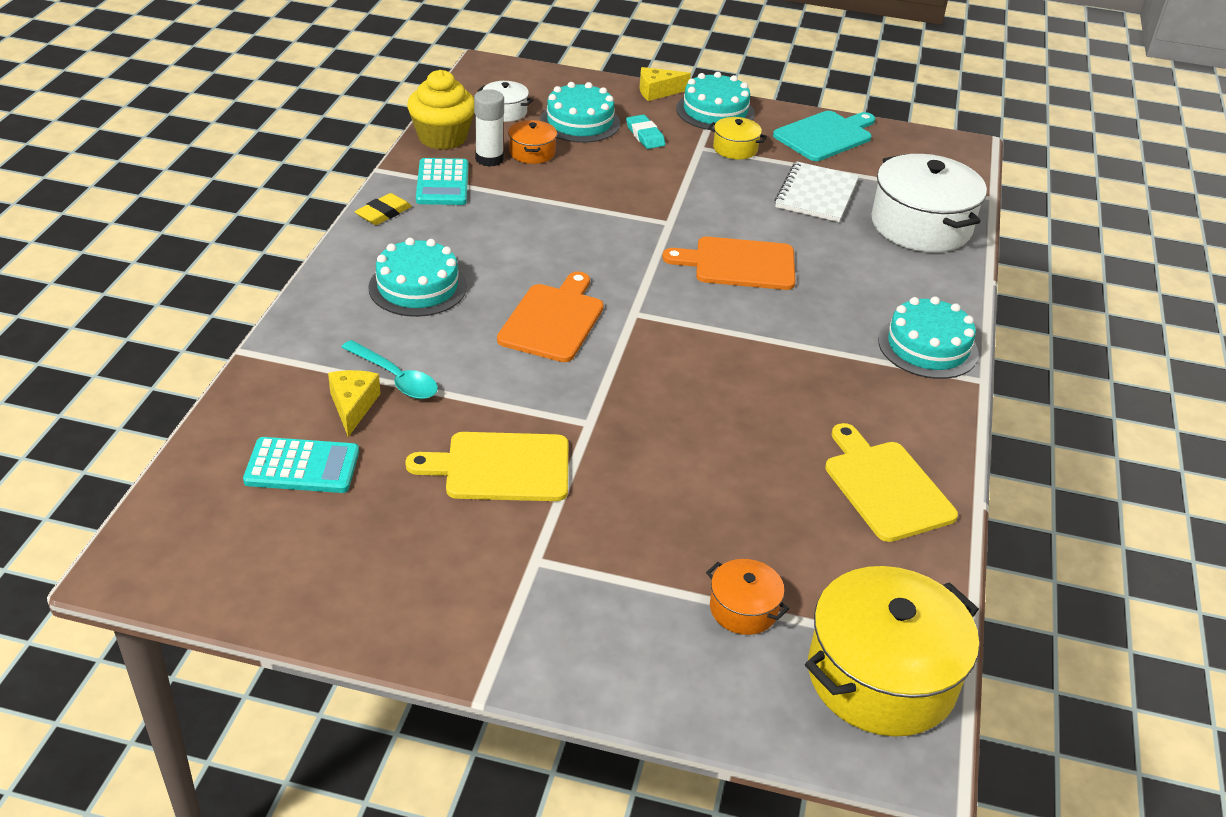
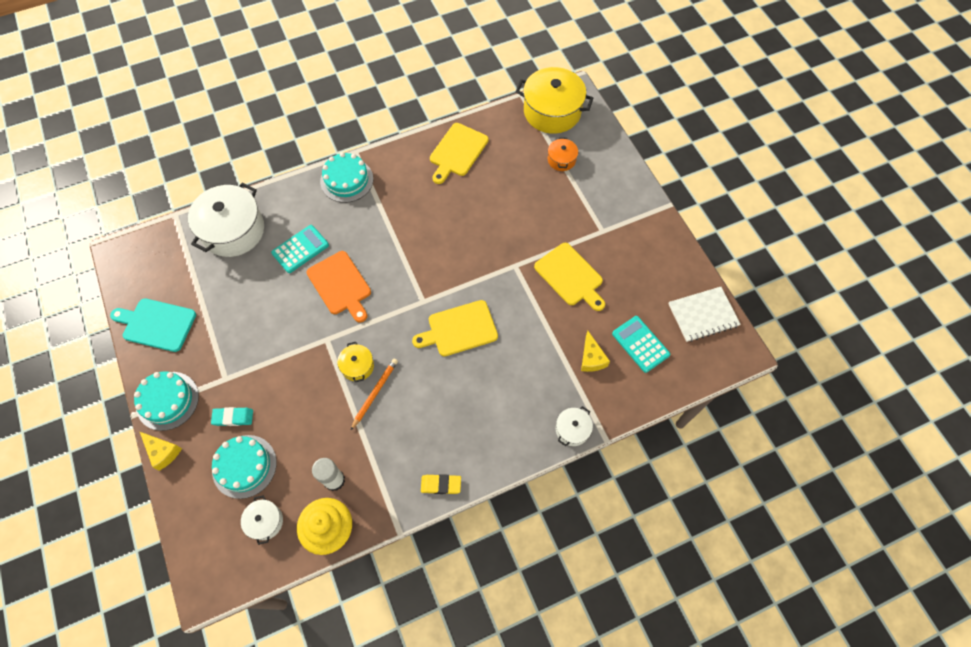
camera: 125 degrees left, 25 degrees up
(293, 332) = (572, 429): none -> white pot
(353, 406) = (591, 358): yellow cheese -> yellow cheese turned 60 degrees counterclockwise
(395, 378) = (559, 358): turquoise spoon -> none
(417, 287) = (488, 408): turquoise cake -> none
(442, 183) = (383, 482): turquoise calculator -> turquoise calculator (300, 249)
(532, 152) = (306, 463): orange pot -> none
(552, 222) = (375, 393): none -> orange pencil
(553, 320) = (459, 329): orange cutting board -> yellow cutting board
(645, 135) = (233, 417): turquoise eraser -> turquoise eraser turned 60 degrees clockwise
(735, 148) = (212, 360): yellow pot -> yellow pot (357, 366)
(816, 194) = (237, 291): white notebook -> white notebook (703, 315)

